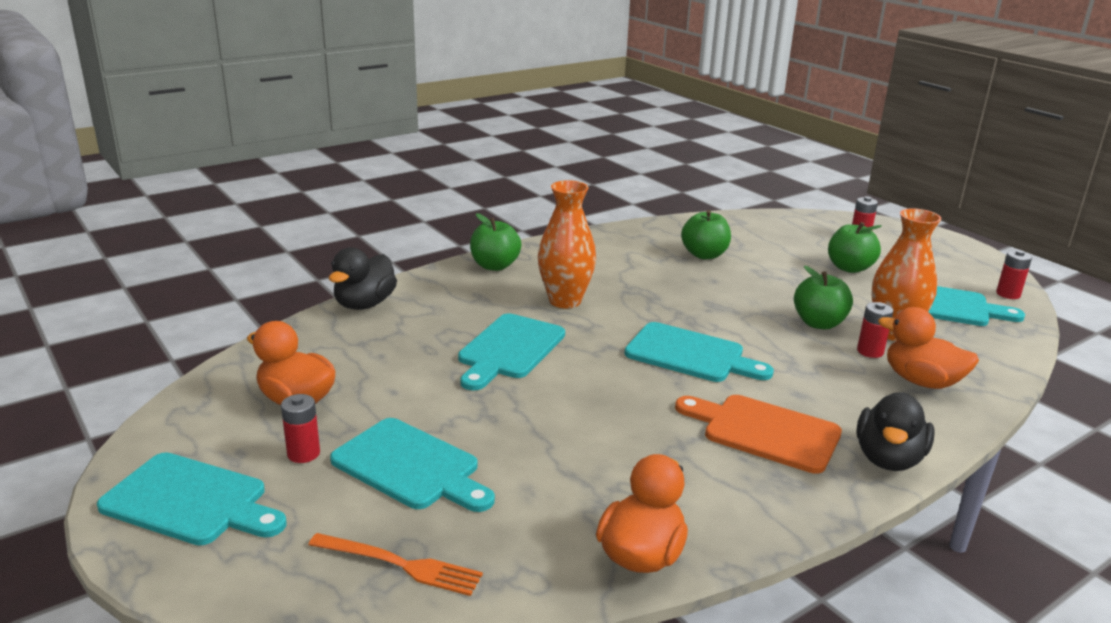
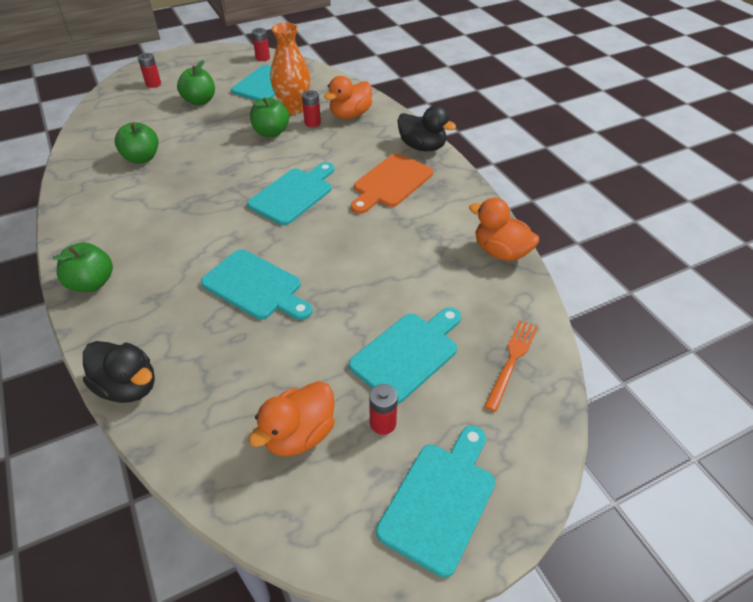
camera: 80 degrees left, 20 degrees up
(565, 301) = (185, 245): orange vase -> none

